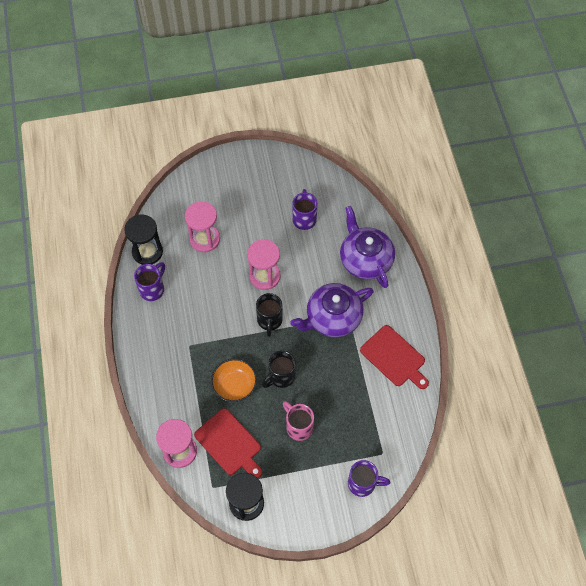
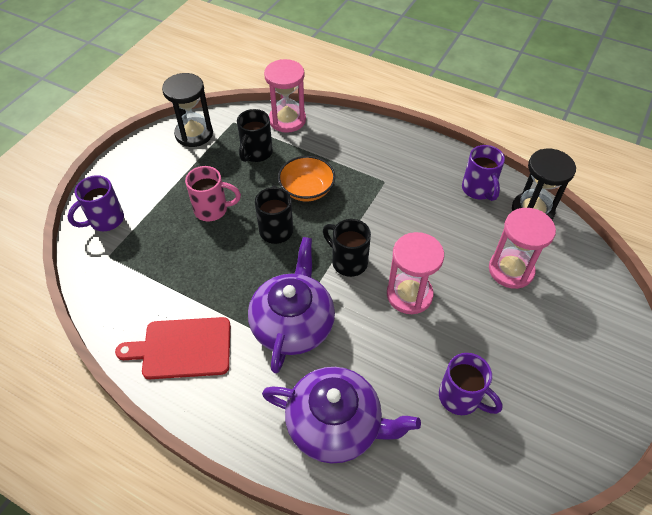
camera: 130 degrees right, 10 degrees down
(229, 443) = (256, 153): red cutting board -> black mug

